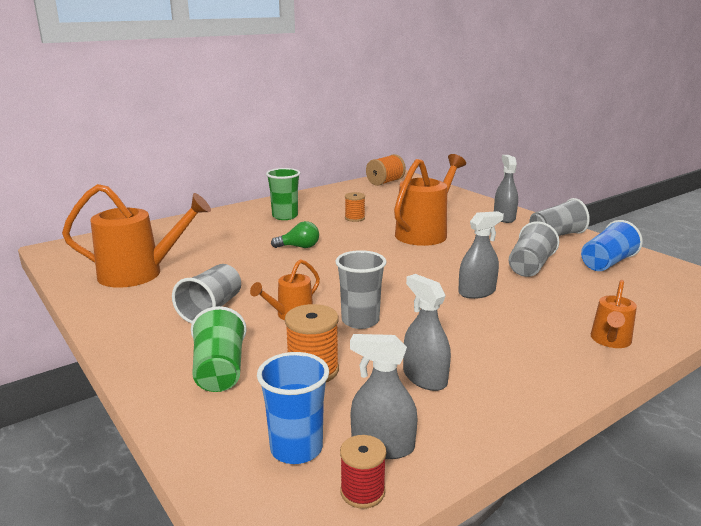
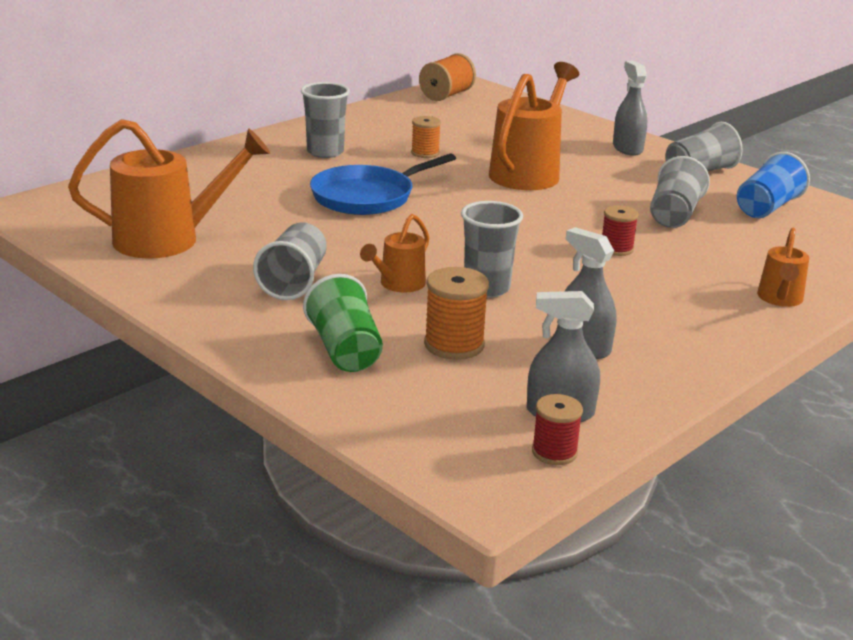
camera: 10 degrees left, 5 degrees up
(285, 216) = (325, 152): green cup -> grey cup
(296, 448) = (470, 420): blue cup -> none
(299, 247) = (367, 196): green light bulb -> blue pan
(477, 292) = (616, 249): grey spray bottle -> red spool

